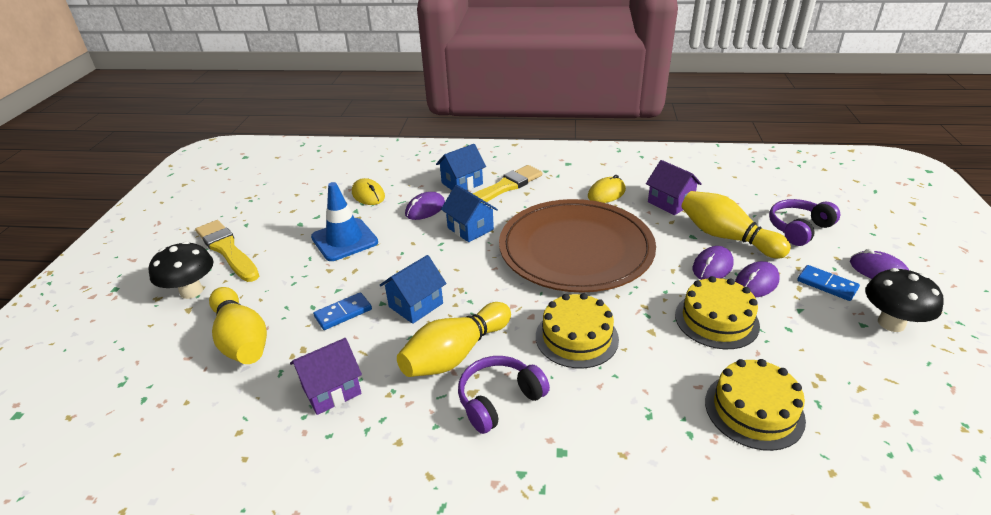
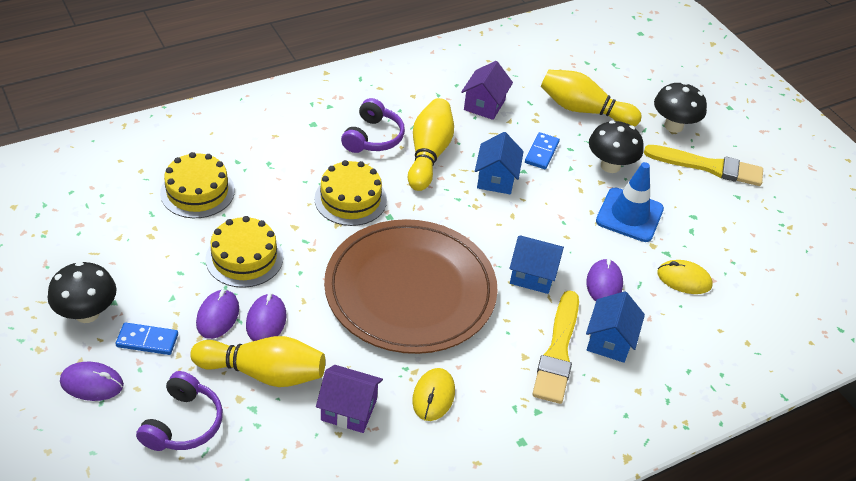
camera: 140 degrees right, 10 degrees up
(301, 279) = (610, 166): none -> black mushroom

